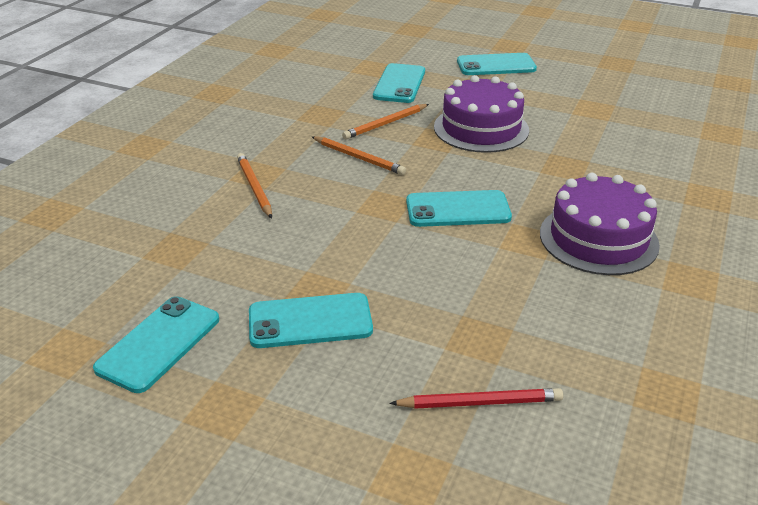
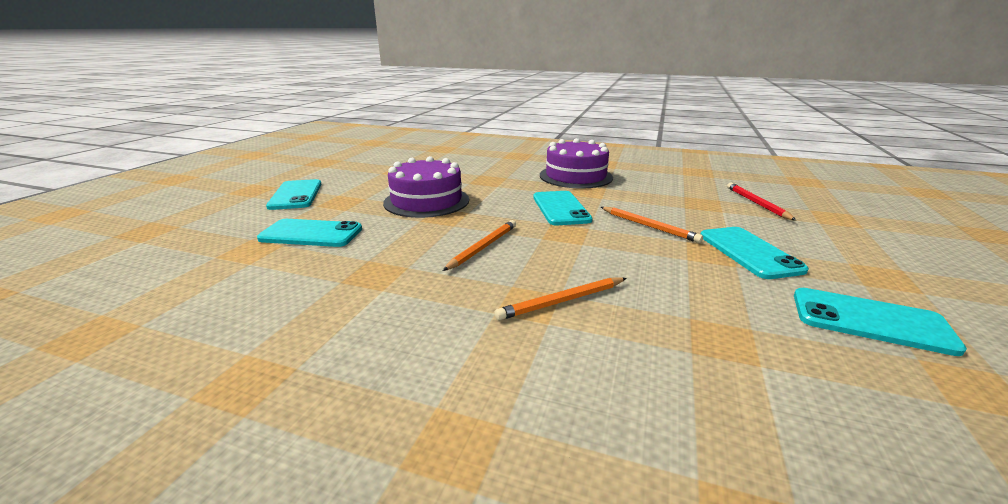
camera: 95 degrees left, 10 degrees down
(385, 124) = (409, 237): orange pencil -> orange pencil (648, 226)

